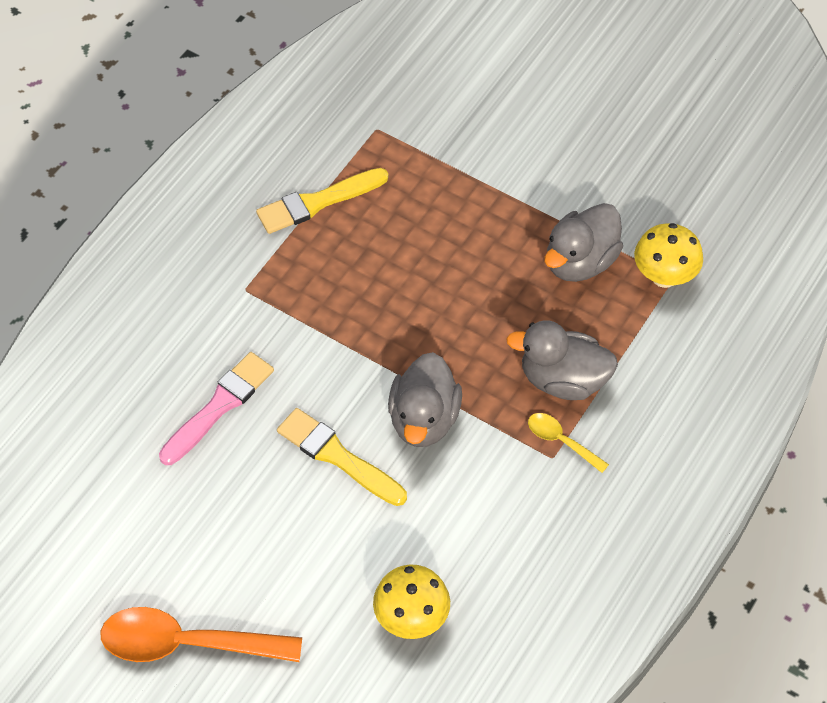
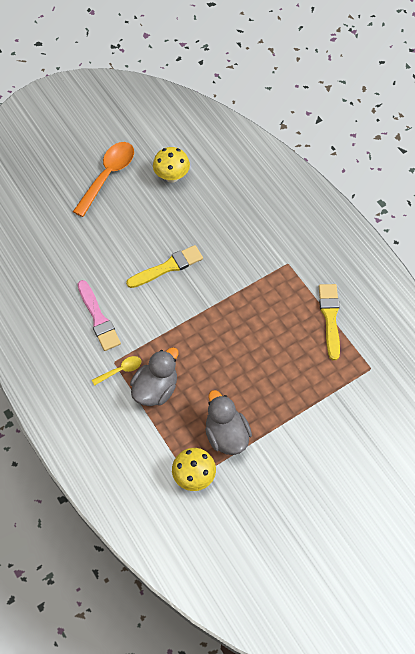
camera: 115 degrees right, 5 degrees up
(219, 406) = (223, 228): pink brush -> pink brush (98, 318)
(411, 618) = (67, 264): yellow mushroom -> yellow mushroom (172, 176)
(424, 419) = (168, 312): grey duck -> none

